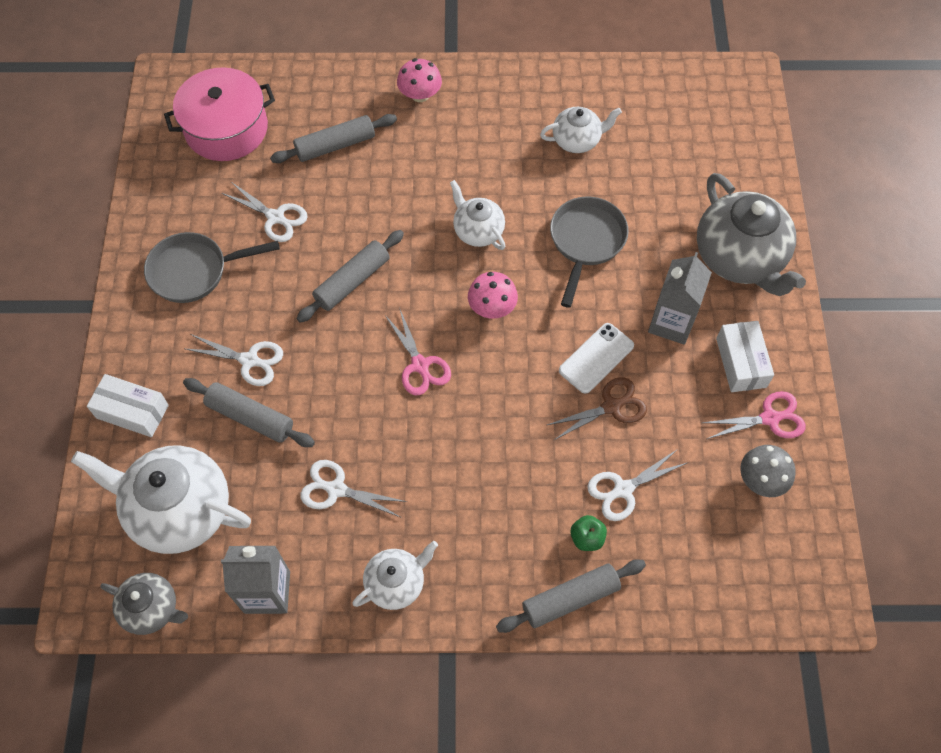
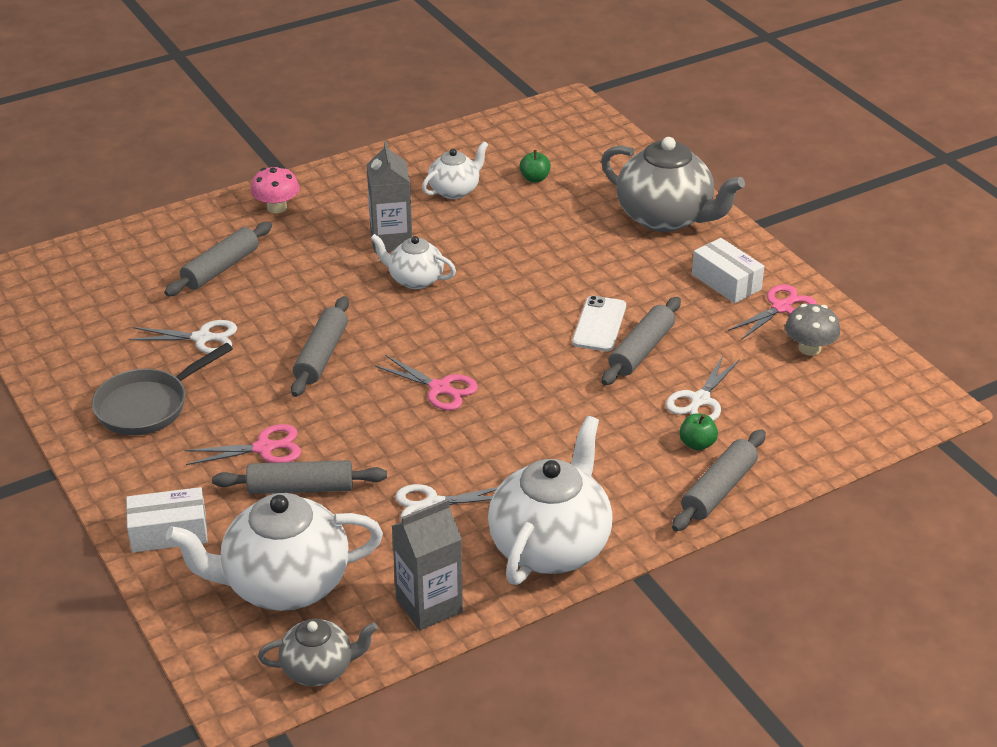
camera: 30 degrees left, 25 degrees down
(226, 129) = (93, 293): pink pot -> none
(250, 360) = (264, 448): white scissors -> pink scissors
(396, 583) = (550, 546): white teapot -> white teapot, size x1.83
(492, 307) = (474, 325): pink mushroom -> none
(586, 241) = (522, 252): grey pan -> none
(612, 406) = (641, 350): brown scissors -> grey rolling pin
(655, 157) = (534, 178): none -> green apple
(671, 323) = (644, 278): grey carton -> grey carton (391, 240)

